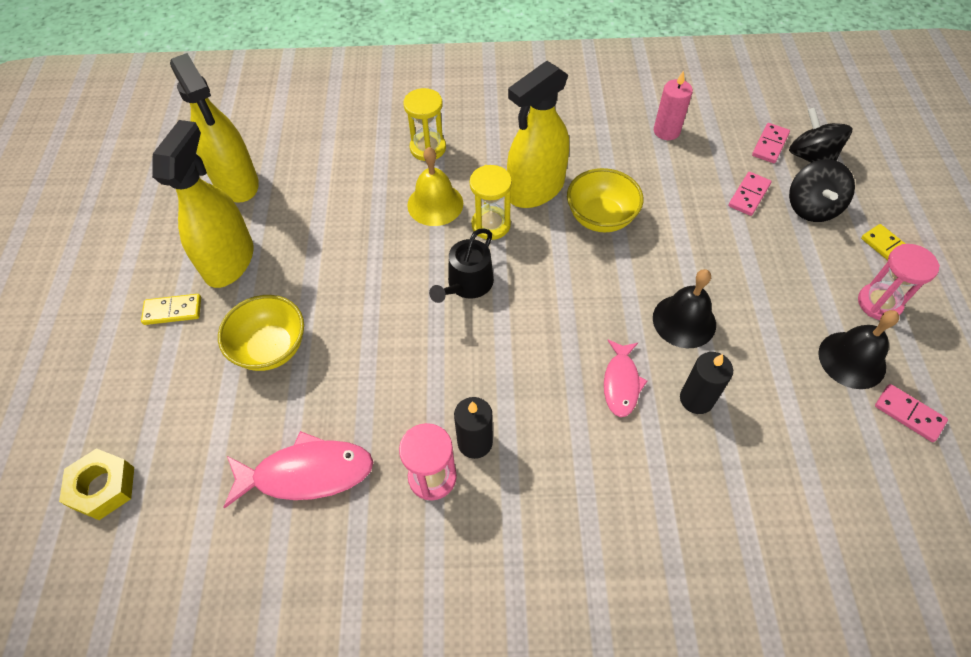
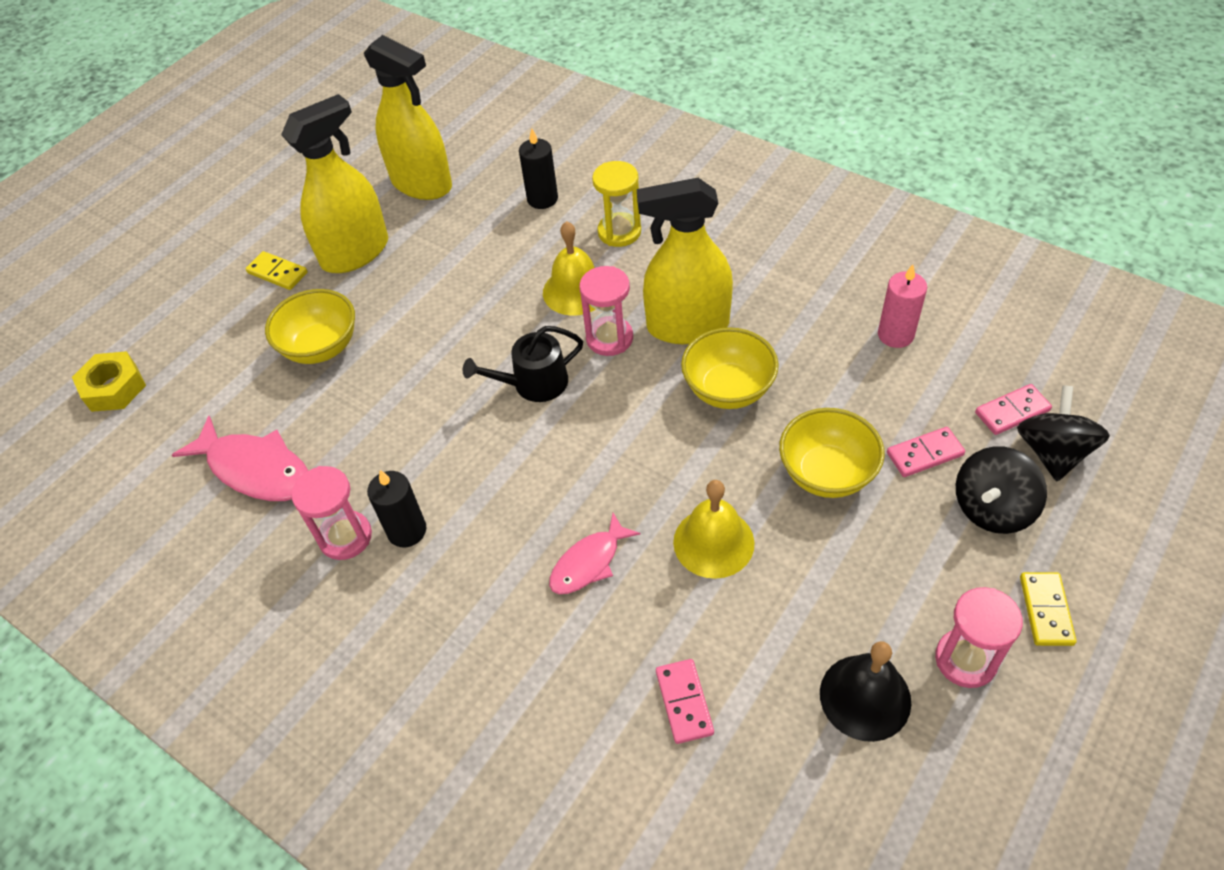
camera: 40 degrees right, 5 degrees down
(236, 182) = (422, 183): yellow spray bottle -> yellow spray bottle turned 60 degrees counterclockwise
(491, 225) = (609, 338): yellow hourglass -> pink hourglass
(684, 321) = (713, 542): black bell -> yellow bell
(696, 399) = (649, 625): black candle -> black candle (542, 199)
(707, 238) = (826, 473): none -> yellow bowl
(908, 414) = (873, 796): pink domino -> pink domino (684, 702)

